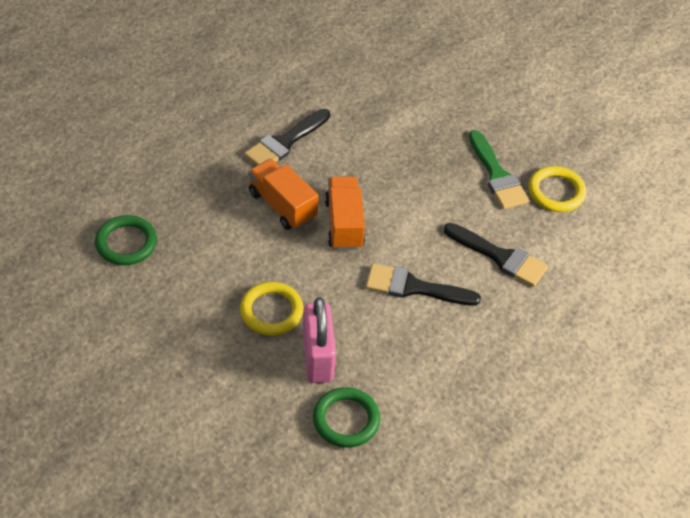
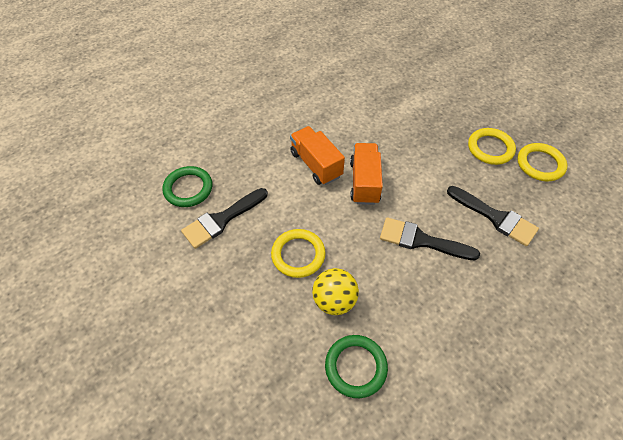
camera: 10 degrees right, 5 degrees up
(285, 142) = (322, 115): black brush -> black brush (222, 219)
(317, 357) = (334, 300): pink padlock -> yellow ball
(497, 175) = (490, 148): green brush -> yellow ring

